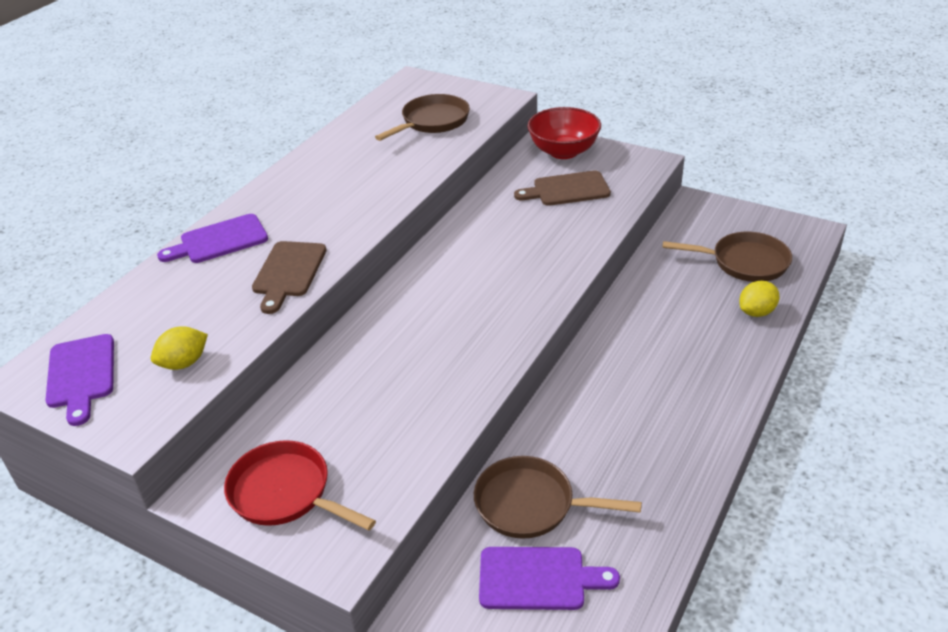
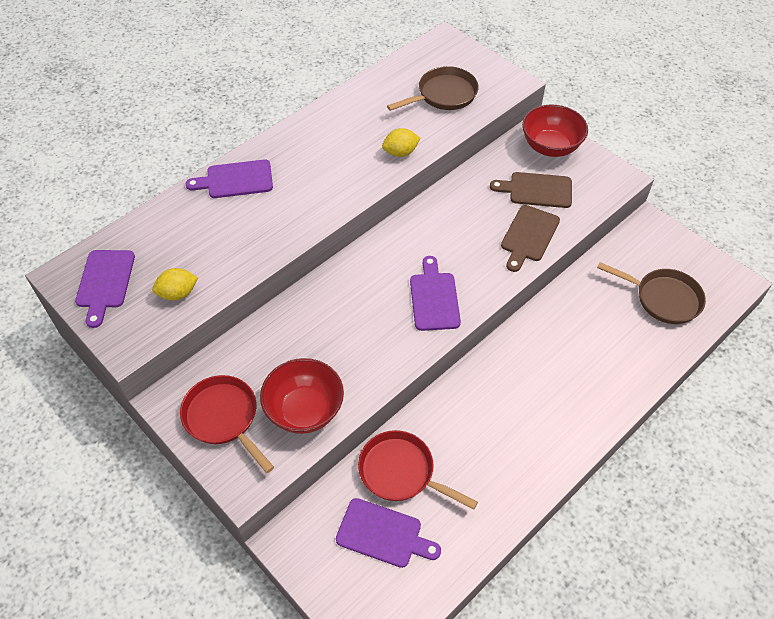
camera: 15 degrees right, 15 degrees up
(288, 272) = (277, 227): brown cutting board -> brown cutting board (528, 236)
(388, 456) = (304, 410): none -> red bowl
(499, 308) = (434, 298): none -> purple cutting board
(531, 504) = (401, 472): brown pan -> red pan
(756, 312) = (650, 351): yellow lemon -> yellow lemon (400, 152)

